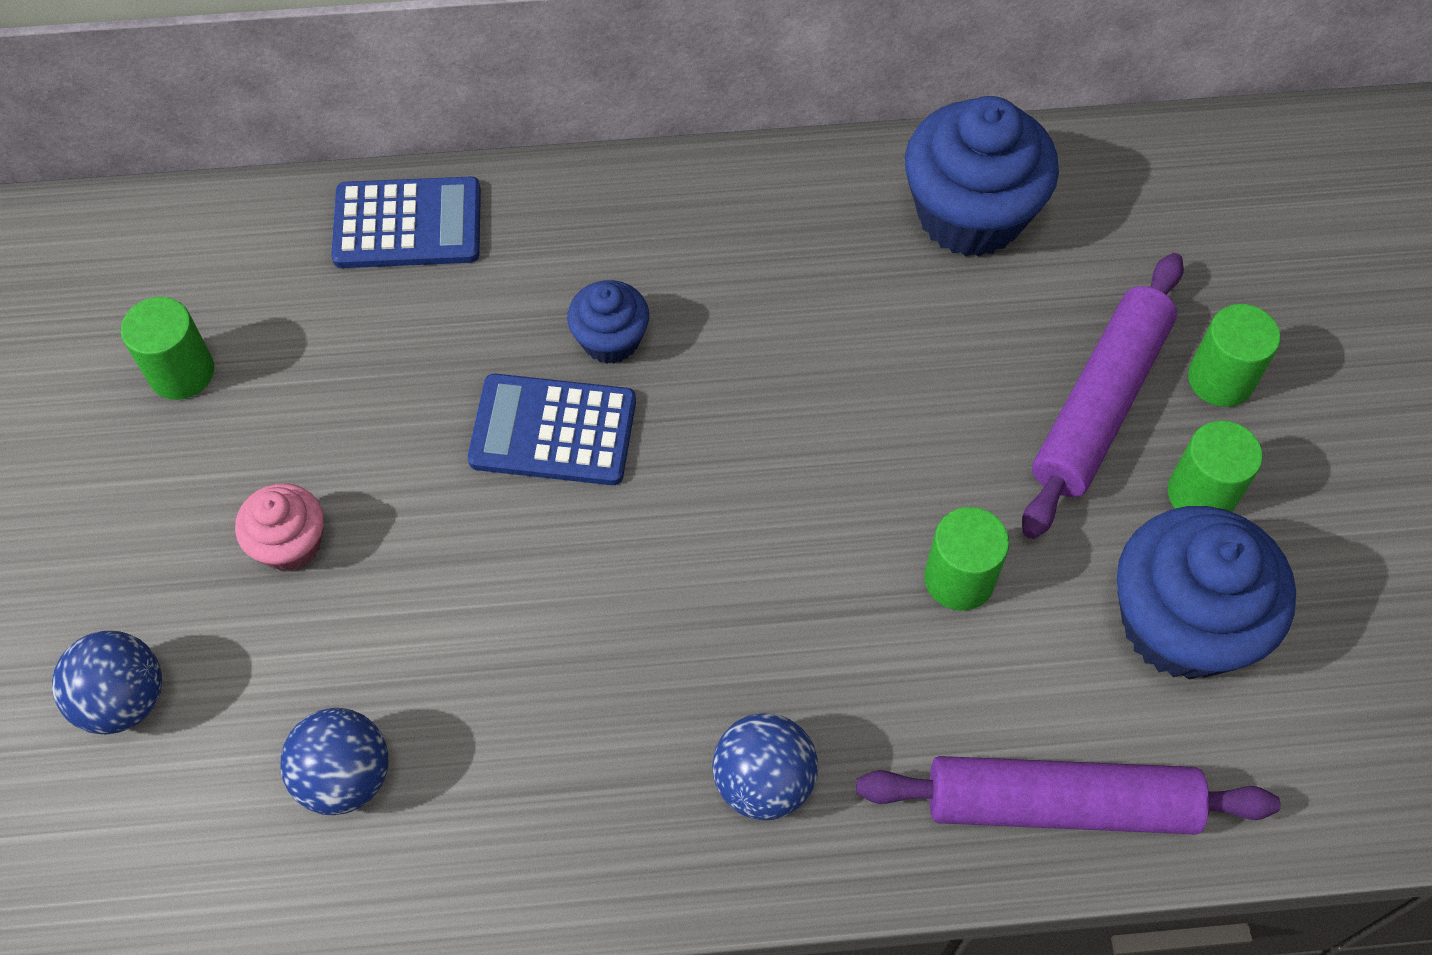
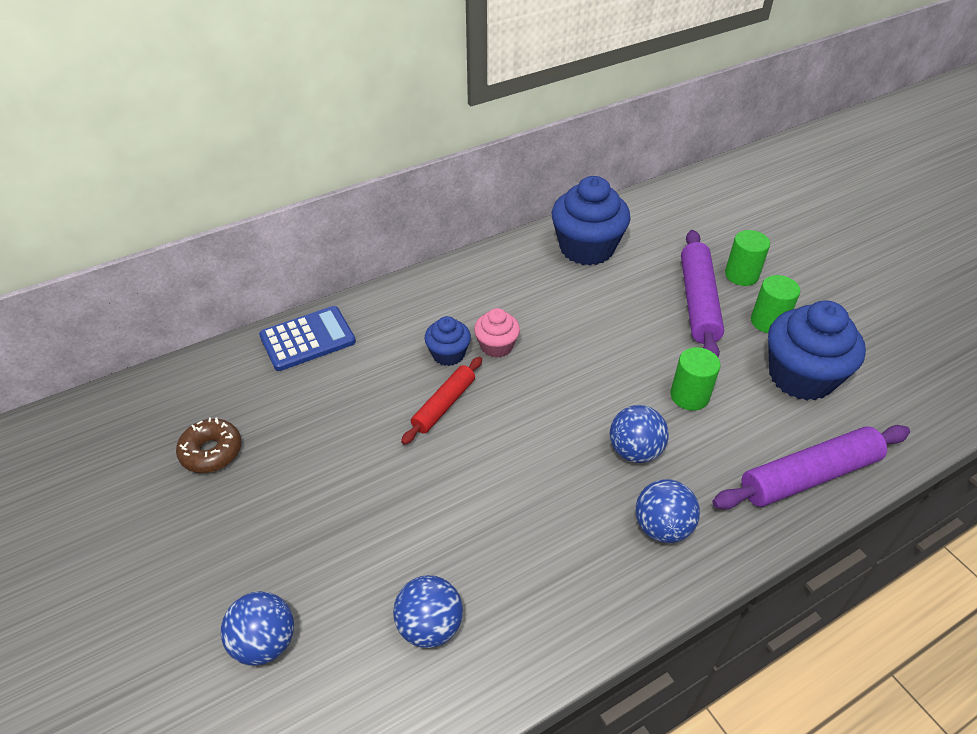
camera: 25 degrees left, 15 degrees down
(181, 372) = (211, 452): green cylinder -> brown donut
(290, 543) = (326, 514): pink cupcake -> pink cupcake (496, 346)
(553, 431) = (444, 405): blue calculator -> red rolling pin
(803, 638) = (634, 451): none -> blue ball

